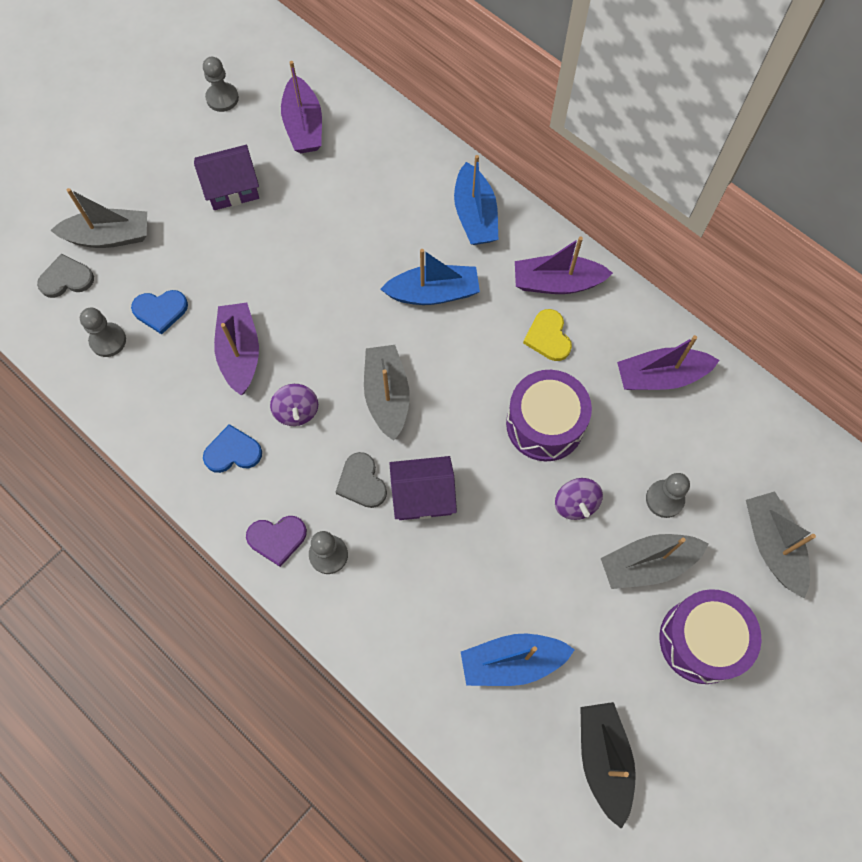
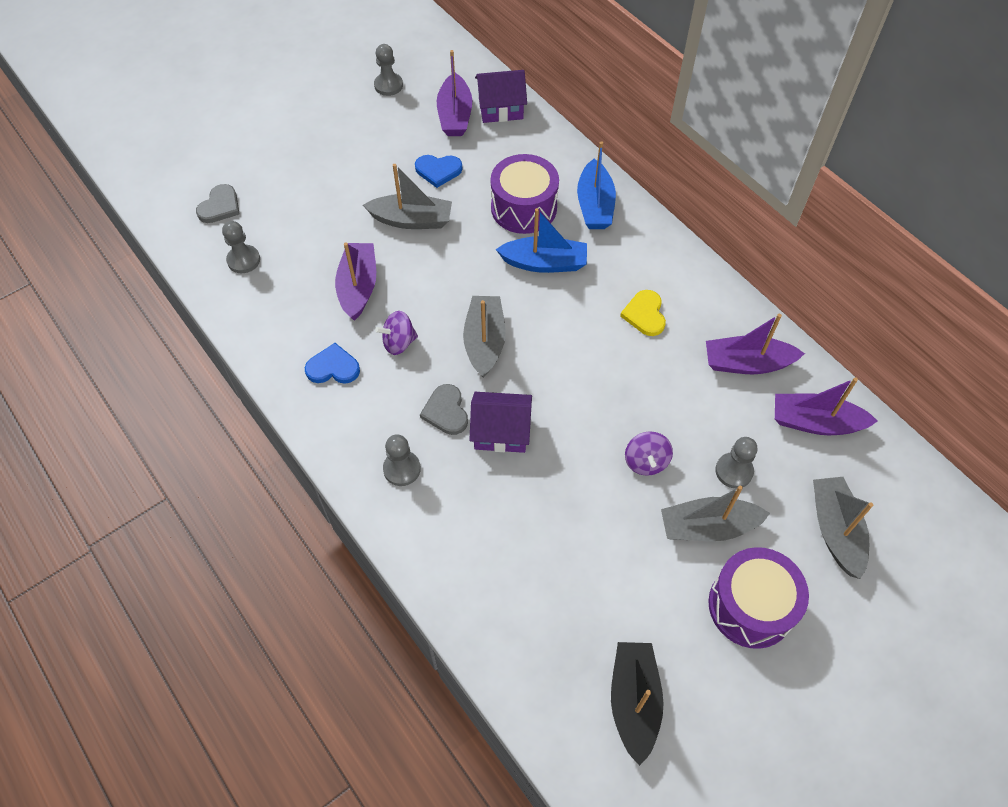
camera: 10 degrees right, 10 degrees down
(66, 278) = (220, 206): grey heart -> grey heart turned 120 degrees clockwise
(109, 237) = (265, 178): grey boat -> grey boat (412, 220)
(160, 311) = (295, 243): blue heart -> blue heart (438, 170)
(232, 188) = (381, 155): purple house -> purple house (501, 109)
(277, 539) = (357, 447): purple heart -> none
(296, 411) = (399, 342): purple spinning top -> purple spinning top turned 75 degrees clockwise
(512, 662) = (558, 594): blue boat -> none
(545, 424) = (628, 388): purple drum -> purple drum (524, 208)
(557, 283) = (661, 270): purple boat -> purple boat (815, 422)

